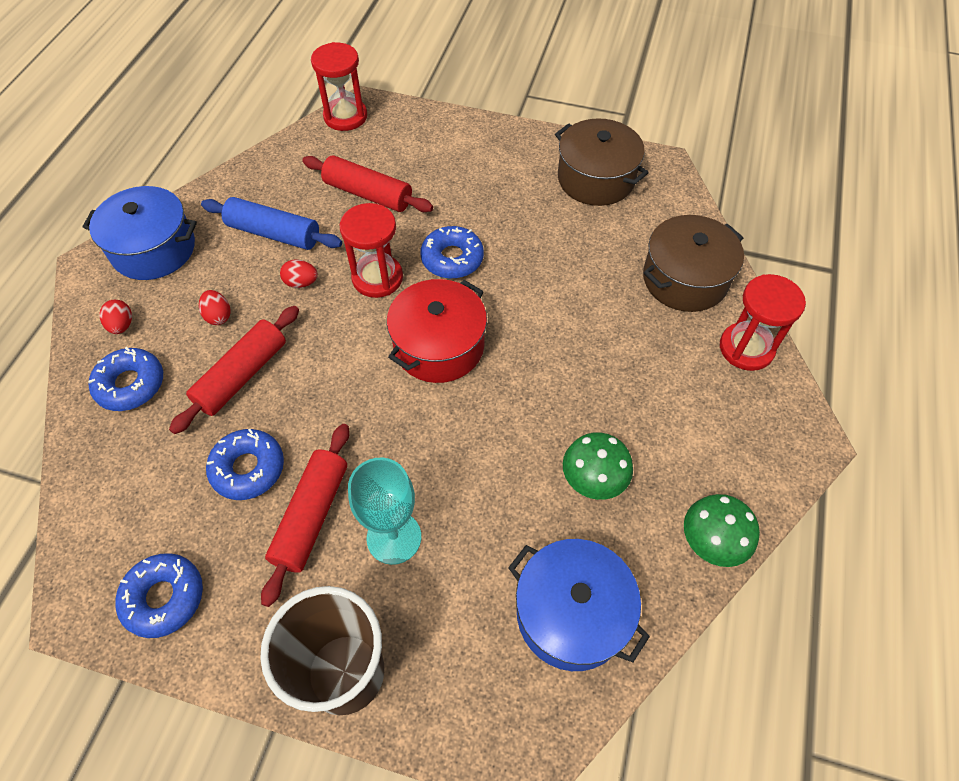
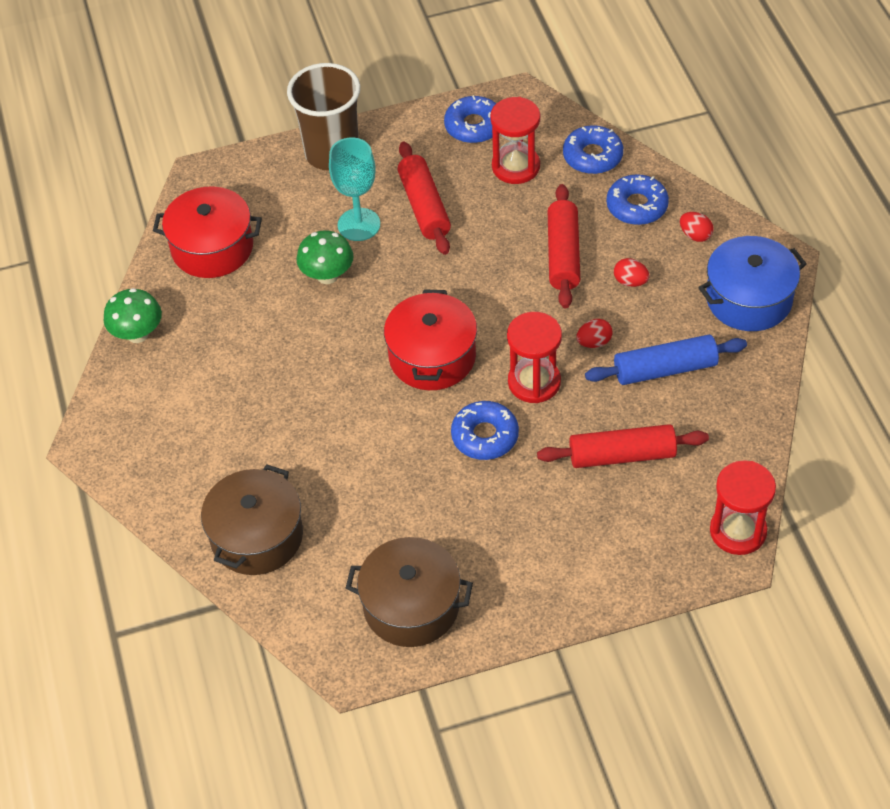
camera: 150 degrees right, 5 degrees down
(248, 468) = (494, 207): blue donut -> blue donut (592, 156)
(571, 613) = (212, 247): blue pot -> red pot
(593, 481) = (243, 328): green mushroom -> green mushroom (327, 275)
(746, 348) = (170, 497): red hourglass -> red hourglass (516, 166)

